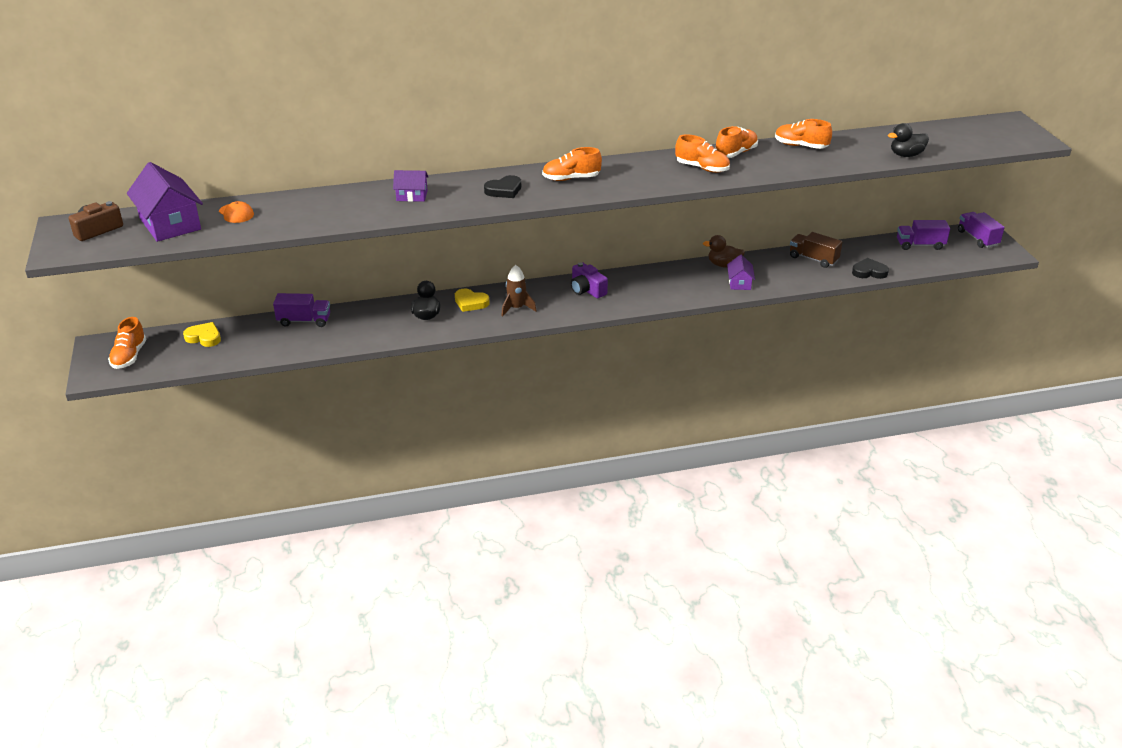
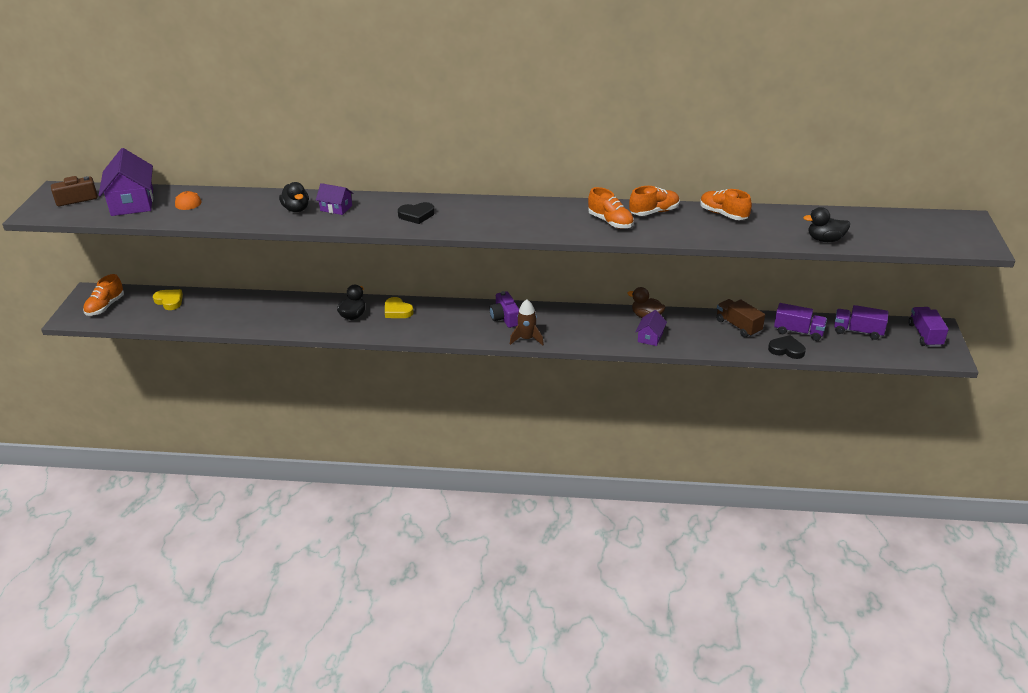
camera: 20 degrees right, 0 degrees up
(304, 321) = (253, 301): purple truck -> purple truck (798, 332)
(369, 203) = (296, 209): none -> black duck
(516, 308) = (433, 323): brown rocket -> brown rocket (527, 339)
(571, 178) = (483, 213): orange shoe -> none

